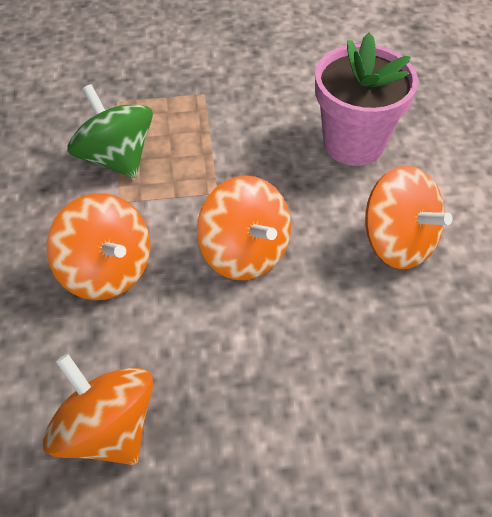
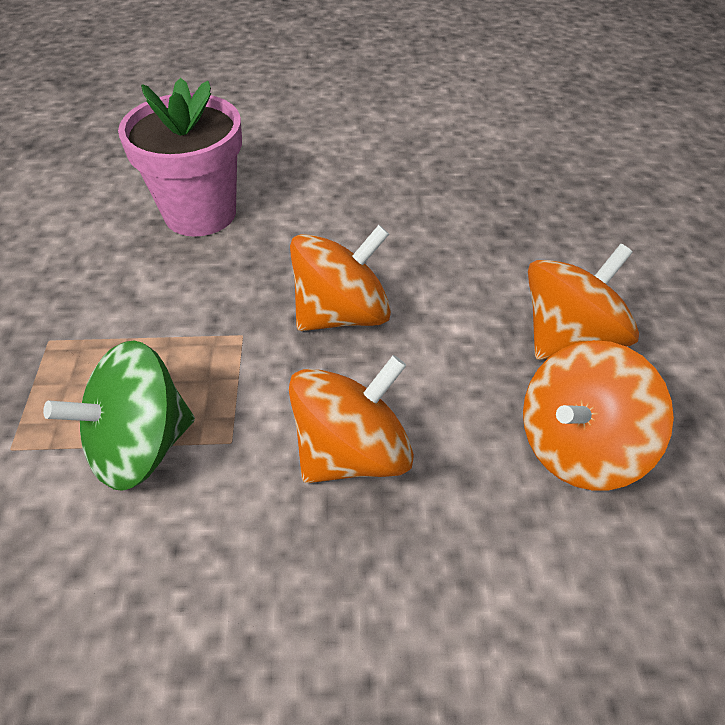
camera: 85 degrees left, 5 degrees down
(398, 241) = (345, 201): orange spinning top -> orange spinning top (569, 337)

